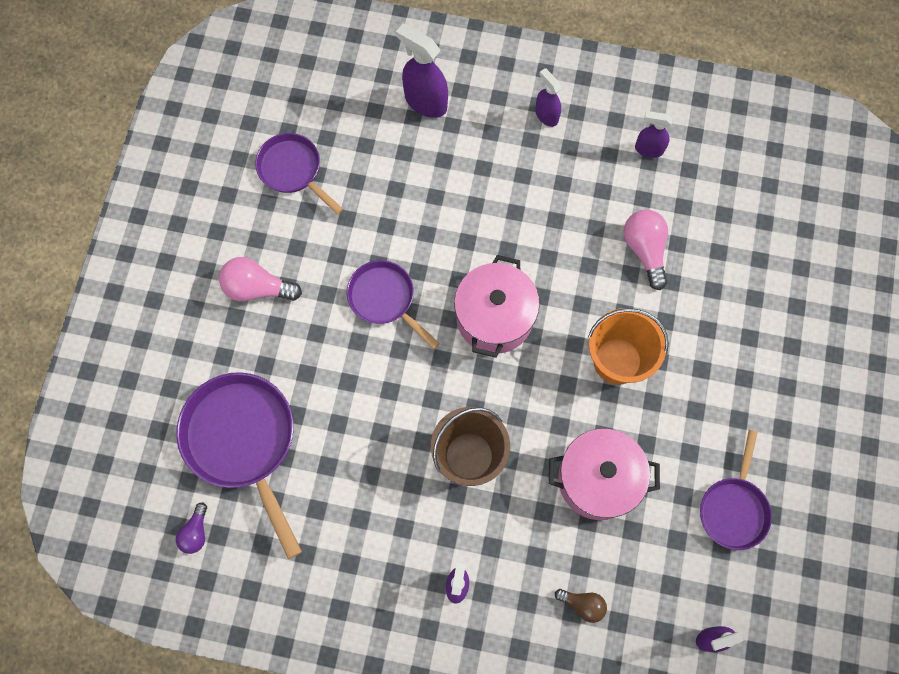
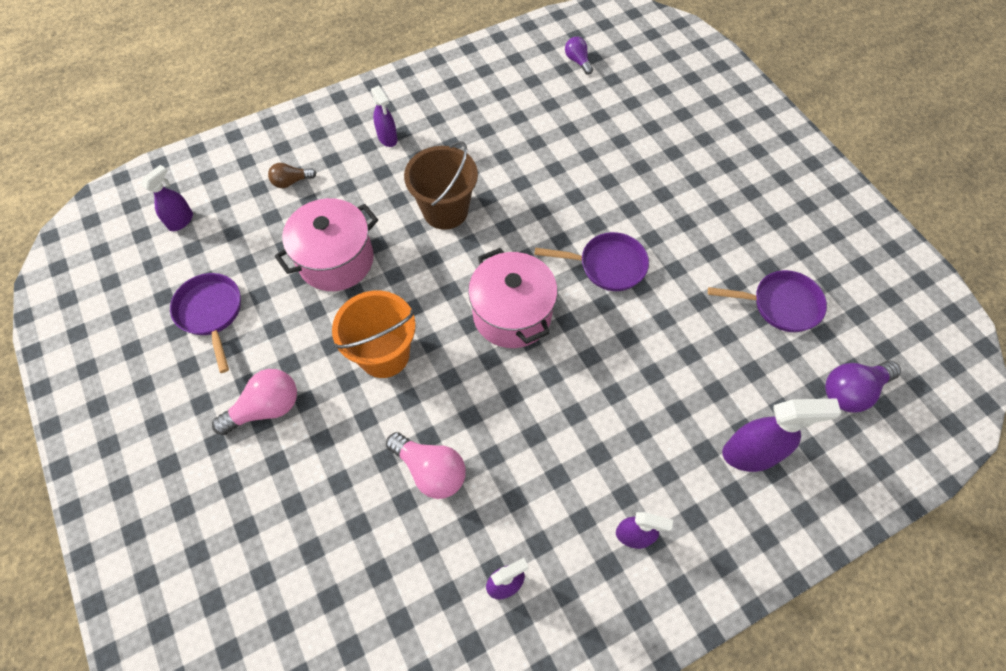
camera: 140 degrees right, 10 degrees down
(243, 441) = (604, 118): purple pan -> none
(257, 288) = (703, 206): pink light bulb -> pink light bulb (266, 408)
(316, 84) = (851, 391): none -> purple light bulb

